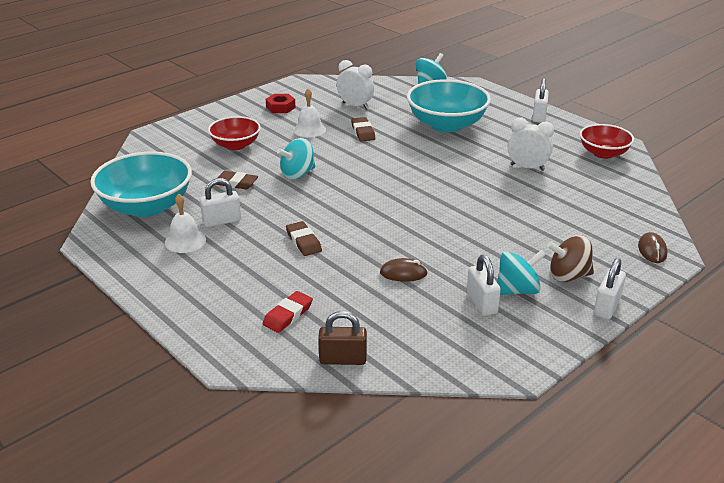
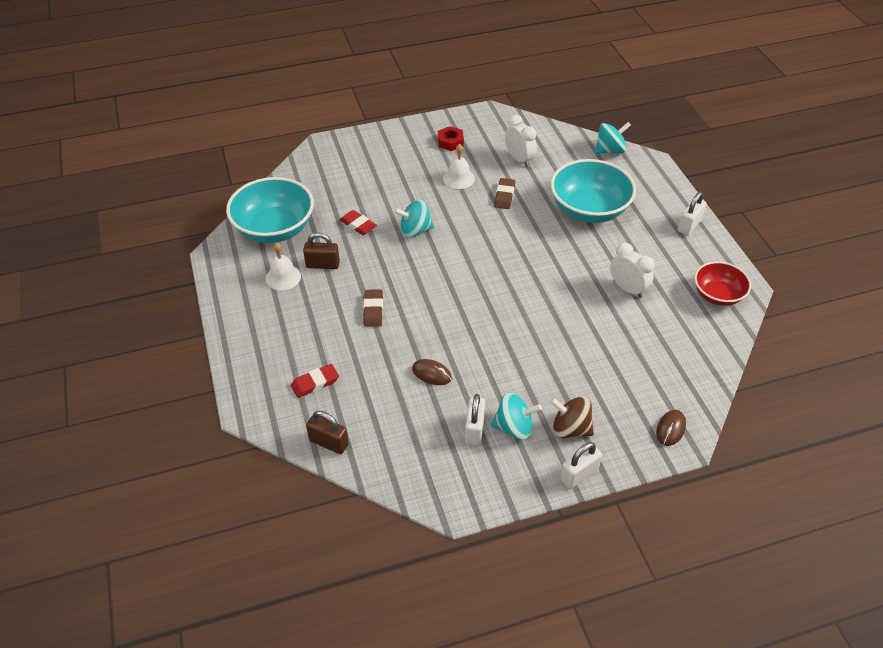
camera: 25 degrees right, 15 degrees up
(222, 221) = (322, 265): white padlock -> brown padlock
(235, 183) = (358, 225): brown eraser -> red eraser
(236, 145) = (384, 179): red bowl -> none

